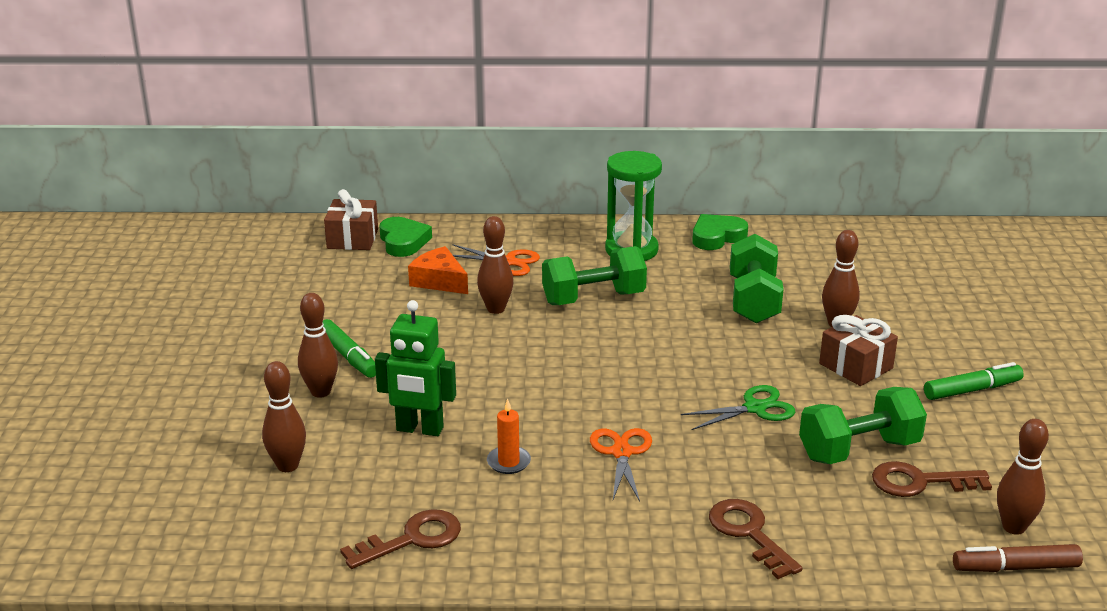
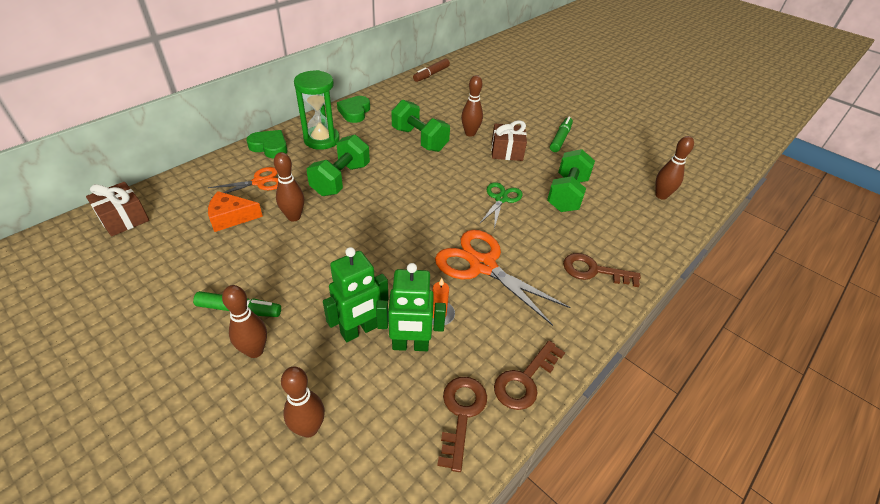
camera: 50 degrees left, 15 degrees up
(403, 241) = (167, 202): green heart -> green heart (270, 147)
(446, 467) = (410, 345): none -> green robot
(621, 453) = (482, 266): orange scissors -> orange scissors, size x1.72
(920, 482) = (607, 195): brown key -> brown key (525, 380)
(1015, 567) = (687, 214): brown marker -> brown marker (431, 74)

